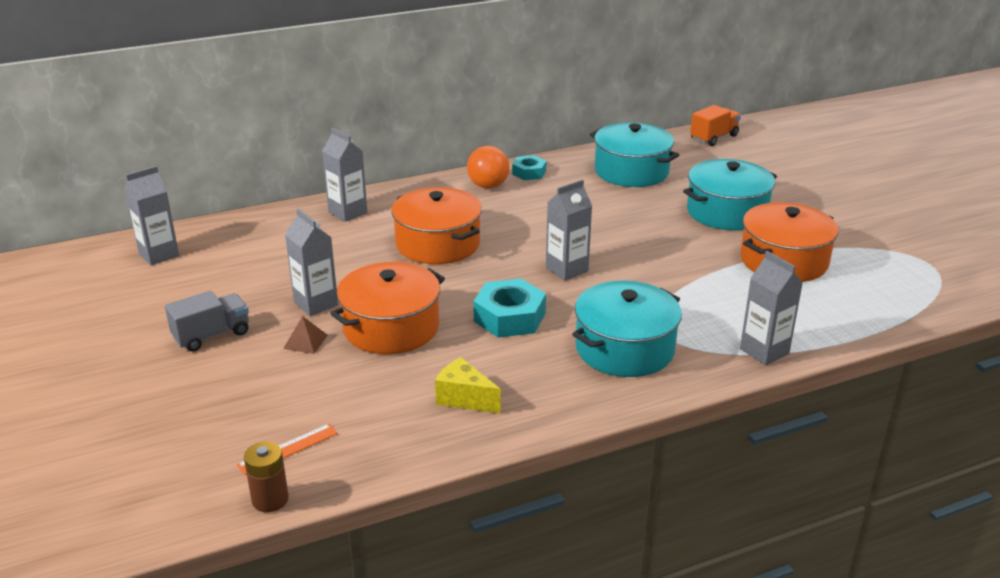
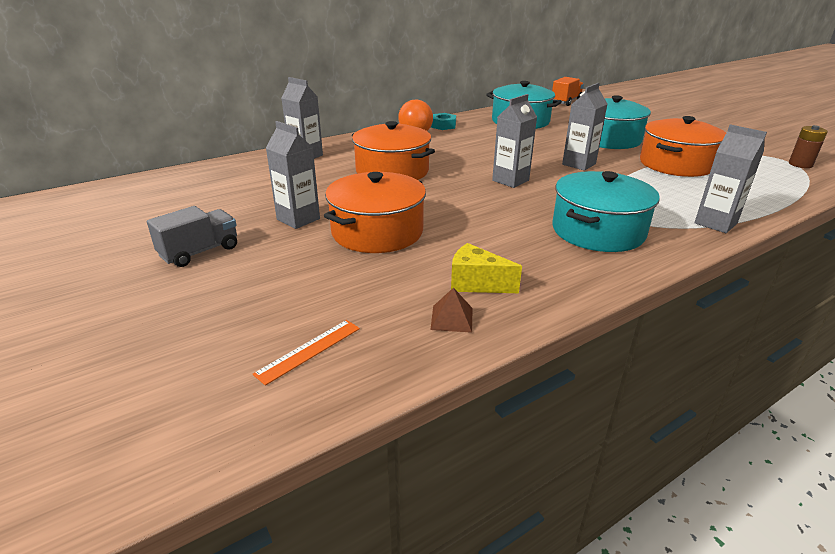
camera: 10 degrees left, 0 degrees up
(159, 255) = (137, 194): grey carton -> grey carton (579, 164)
(270, 499) = (303, 410): brown battery -> brown battery (800, 164)
(305, 341) = (297, 249): brown pyramid -> brown pyramid (451, 318)
(509, 317) = (482, 216): turquoise nut -> none

